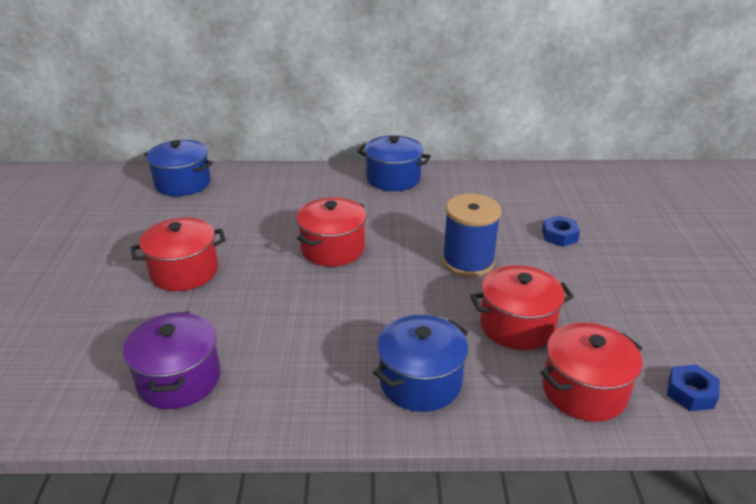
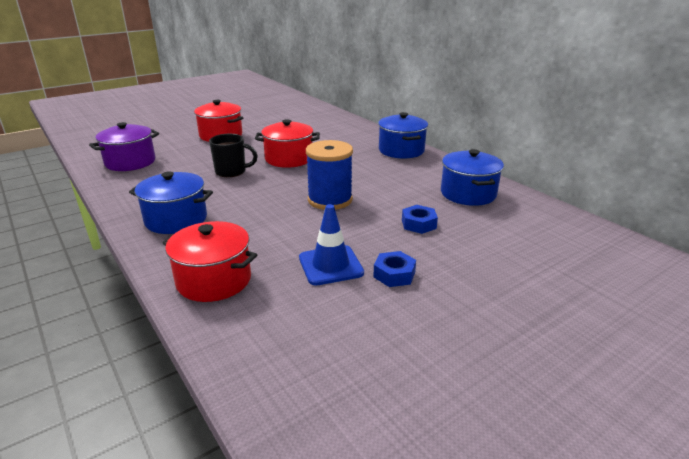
camera: 55 degrees right, 5 degrees down
(183, 183) = (303, 109): blue pot -> blue pot (468, 194)
(322, 300) = (231, 171): none -> black mug
(517, 325) = (269, 236): red pot -> none
(601, 309) = (330, 265): none -> blue traffic cone
(690, 393) = (252, 333): blue nut -> blue nut (394, 274)

